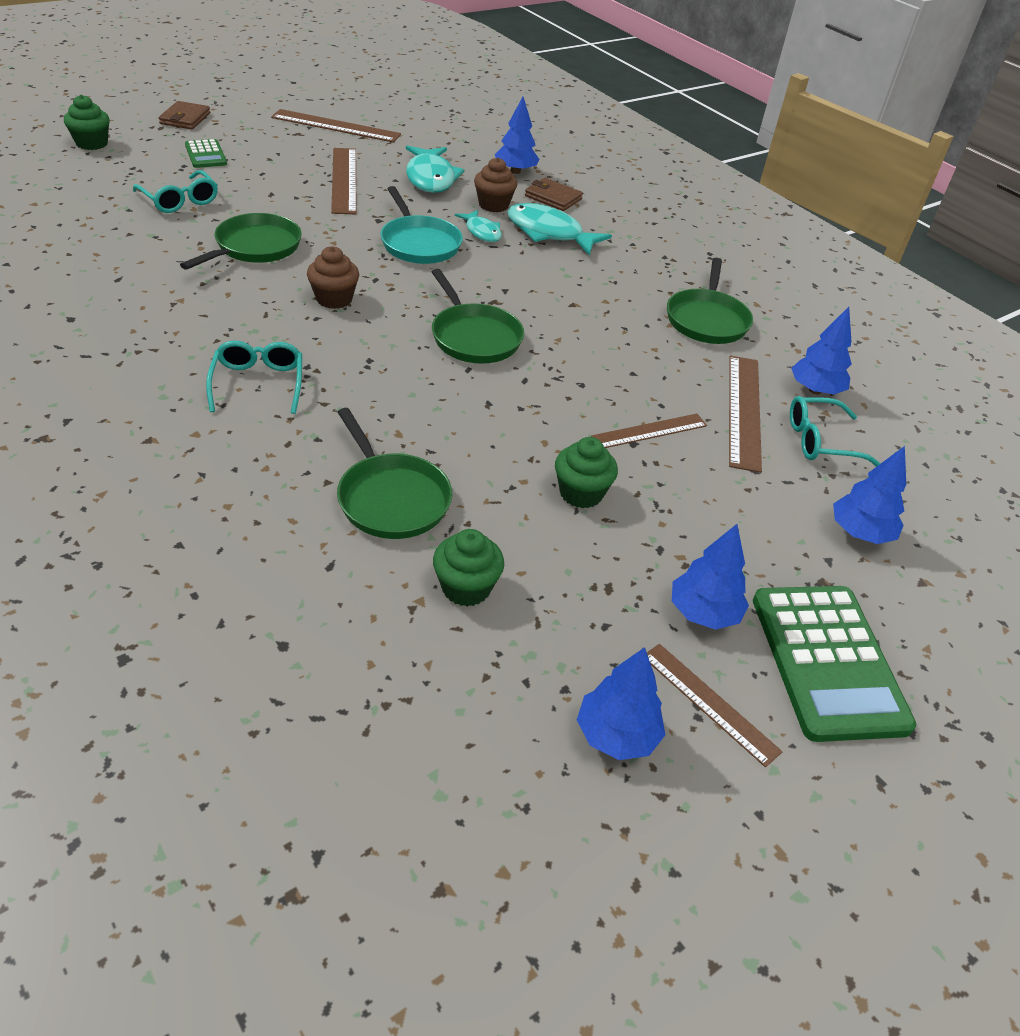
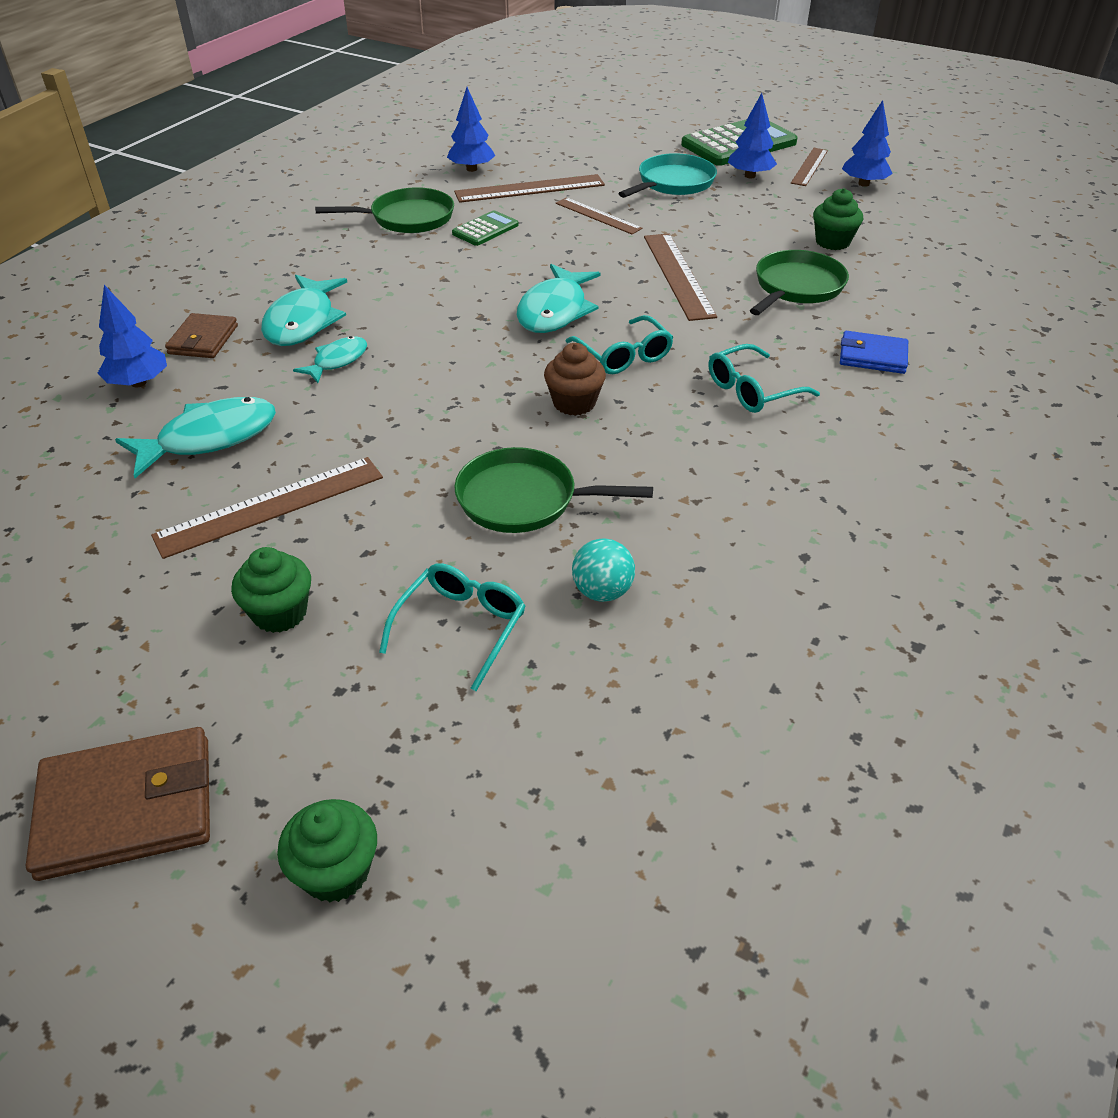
camera: 110 degrees left, 0 degrees up
(146, 243) = (602, 591): none -> turquoise ball
(185, 118) = (127, 807): brown wallet -> brown wallet, size x1.60
(205, 155) = (280, 687): green calculator -> green calculator (485, 229)
(226, 480) = (872, 356): none -> blue wallet
(336, 126) = (58, 595): brown ruler -> brown ruler (678, 275)
(419, 243) = (403, 391): turquoise pan -> turquoise pan (673, 183)
(474, 337) = (555, 311): green pan -> turquoise fish
(493, 205) = (257, 372): brown cupcake -> none
(581, 493) = (698, 226): green cupcake -> green cupcake (280, 613)
(821, 441) = (536, 162): turquoise glasses -> turquoise glasses (623, 355)
(860, 533) = (620, 144): blue tree -> none

